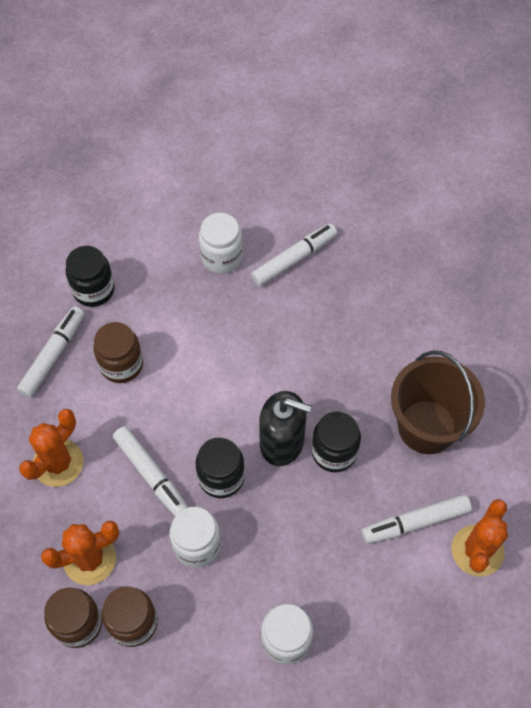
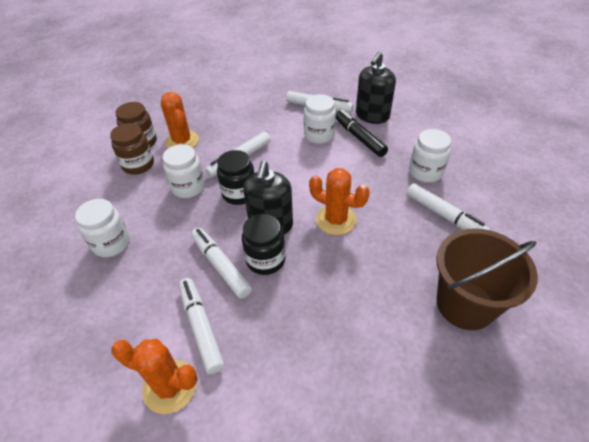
camera: 85 degrees right, 15 degrees down
(58, 463) = (245, 120): orange cactus -> orange cactus (336, 220)
(93, 290) = (372, 116): black jar -> black soap dispenser
(121, 364) = (319, 135): brown jar -> white jar
(138, 315) = (359, 138): none -> black marker
(337, 502) = (220, 266): none -> white marker
(427, 427) = (299, 332): brown bucket -> brown bucket (465, 304)

